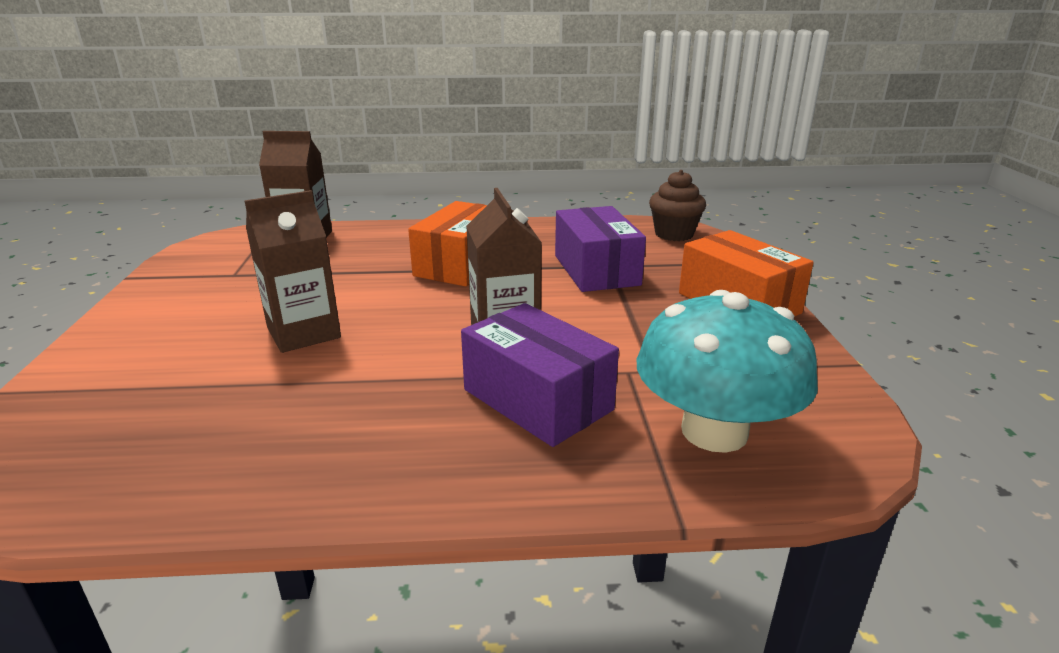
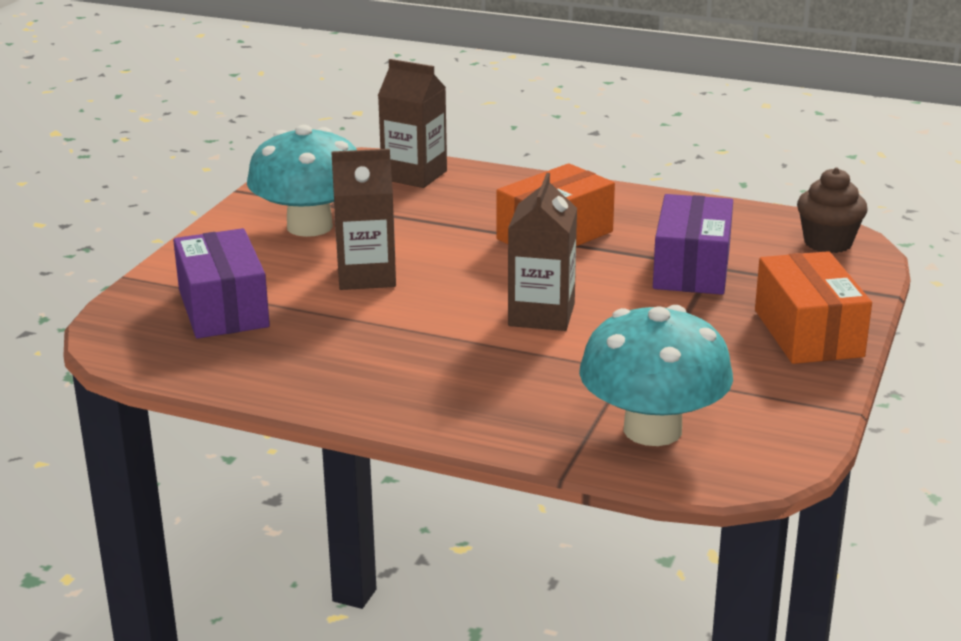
camera: 25 degrees right, 0 degrees up
(220, 297) = (309, 226): none -> turquoise mushroom
(537, 399) = (526, 373): purple box -> purple box (223, 308)

